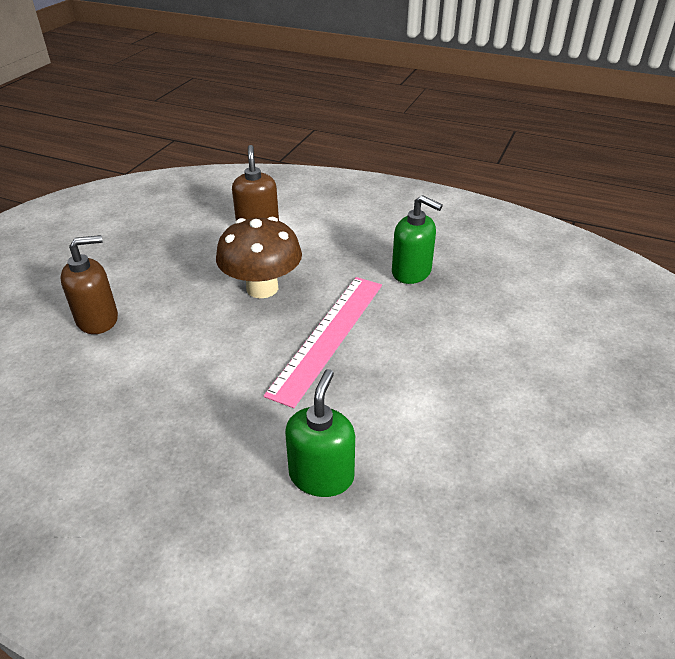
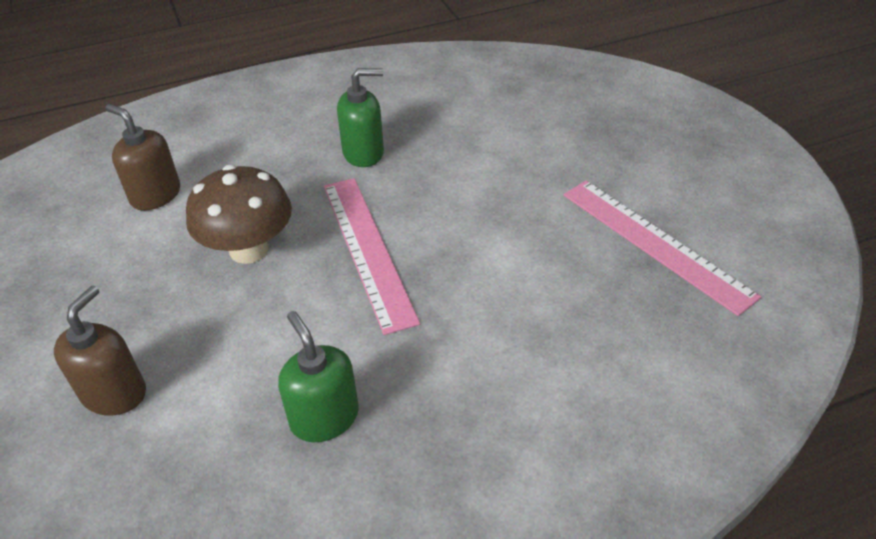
camera: 45 degrees left, 5 degrees up
(321, 475) = (507, 354): green soap dispenser -> green soap dispenser (324, 417)
(559, 491) = (655, 243): none -> pink ruler

